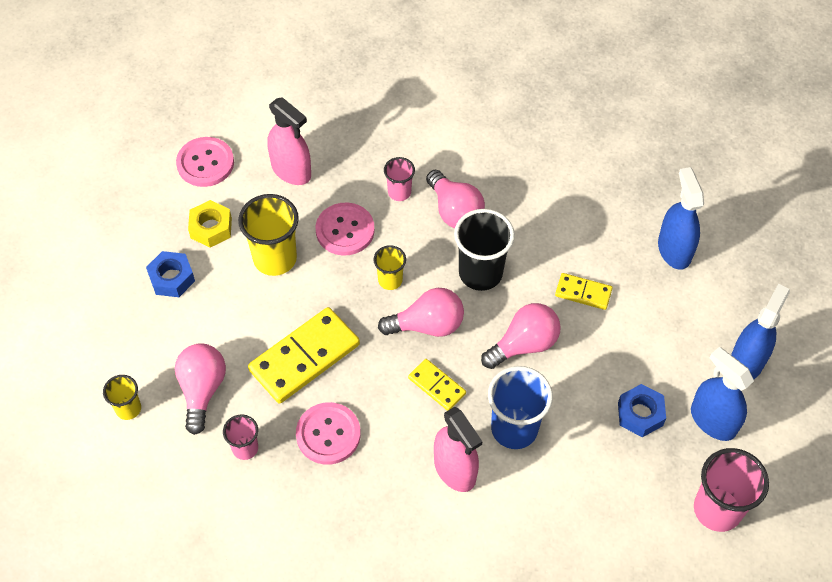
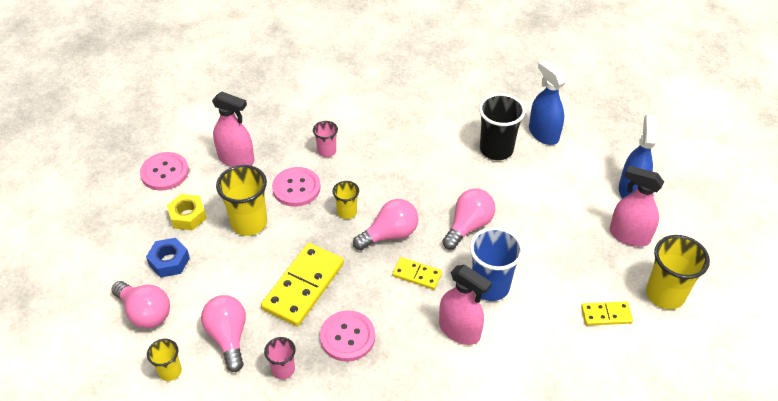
camera: 20 degrees left, 10 degrees down
(454, 211) = (374, 152): pink light bulb -> pink light bulb (145, 313)
(480, 273) = (413, 188): black cup -> black cup (496, 149)
(583, 292) = (494, 179): yellow domino -> yellow domino (606, 315)
(640, 414) = (576, 247): blue nut -> none
(713, 421) = (629, 235): blue spray bottle -> pink spray bottle
(717, 509) = (665, 294): pink cup -> yellow cup

